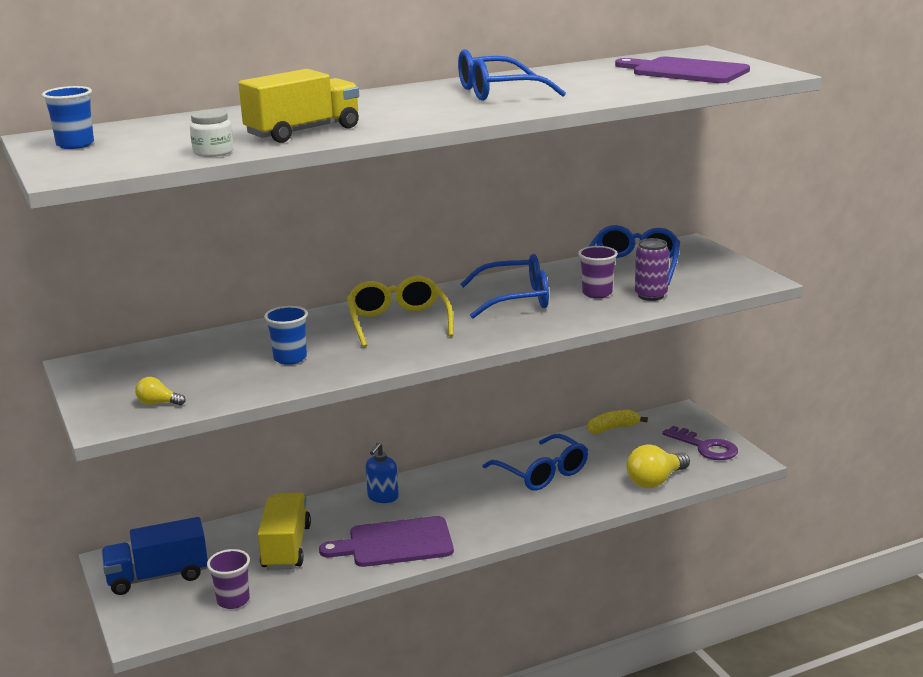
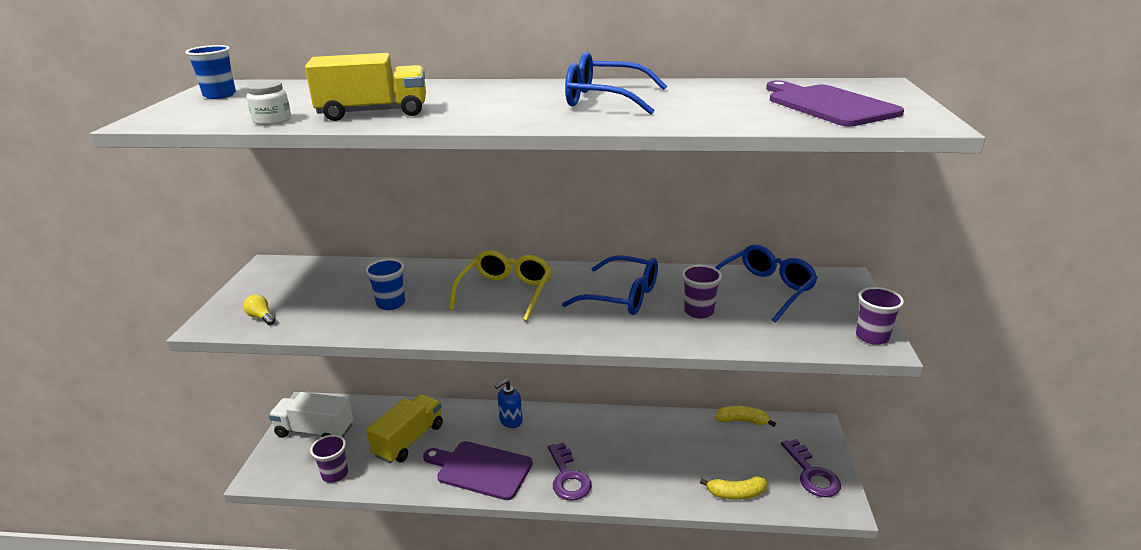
camera: 30 degrees right, 5 degrees up
(158, 576) = (315, 431): blue truck -> white truck
(491, 520) = (568, 477): none -> purple key
(542, 473) = (646, 445): blue glasses -> none
(651, 296) = (746, 330): purple can -> none
(655, 481) = (736, 494): yellow light bulb -> yellow banana
(750, 276) = (872, 337): none -> purple cup

